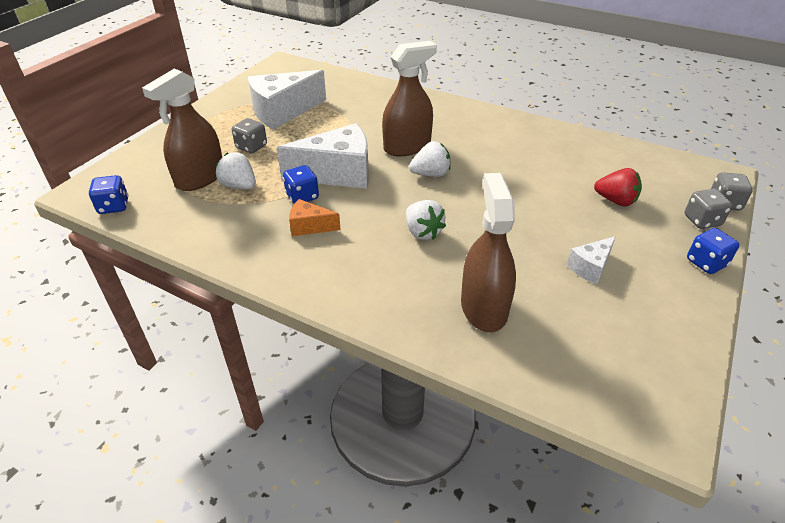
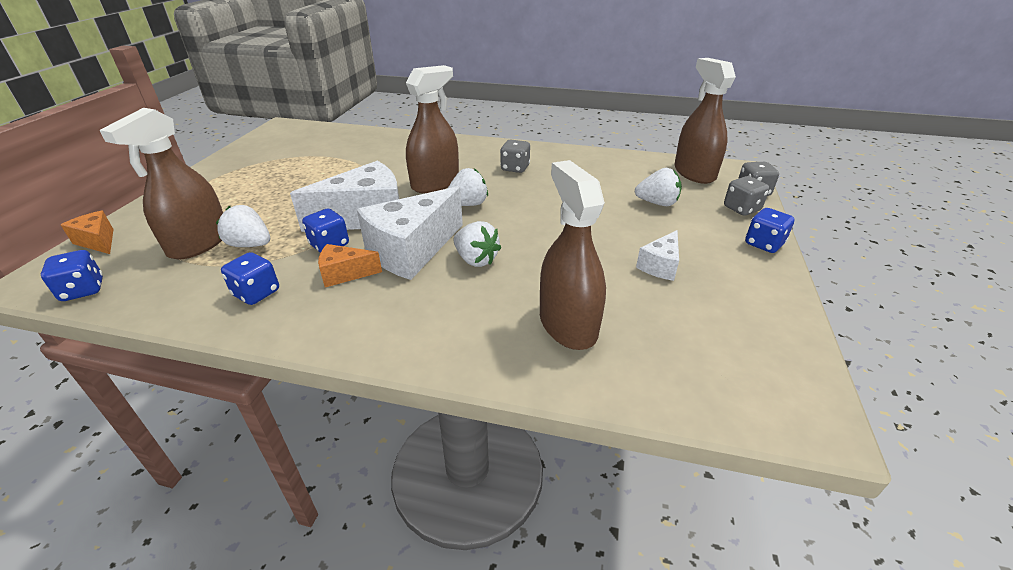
camera: 15 degrees left, 5 degrees down
(125, 164) = (98, 241): none -> orange cheese
(238, 232) = (256, 293): none -> blue dice
(251, 147) = (259, 204): grey dice -> grey dice (515, 168)
(282, 112) = (291, 168): white cheese -> white cheese (411, 251)
(615, 200) = (657, 203): red strawberry -> white strawberry
(670, 171) = (694, 173): none -> brown spray bottle

